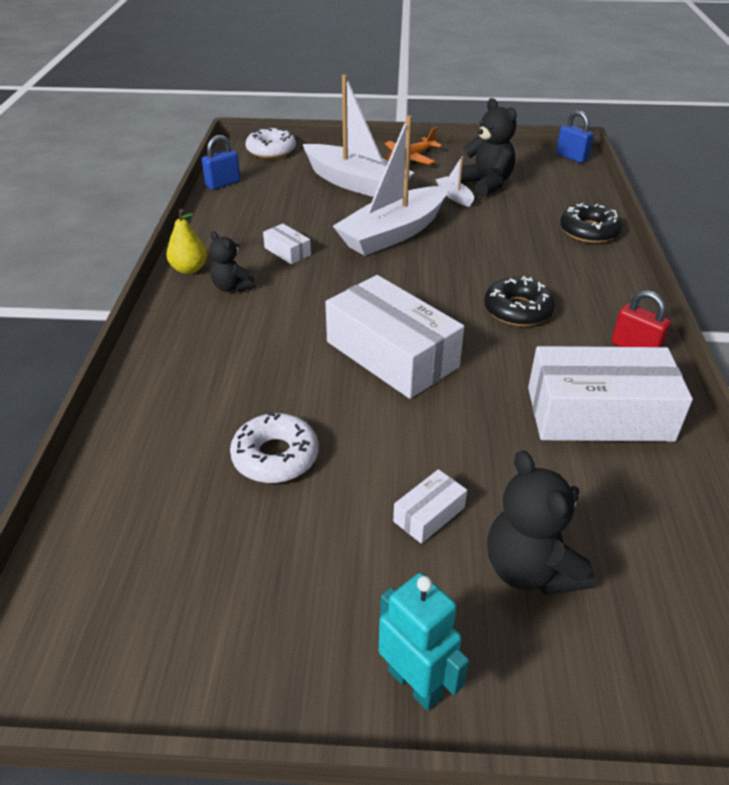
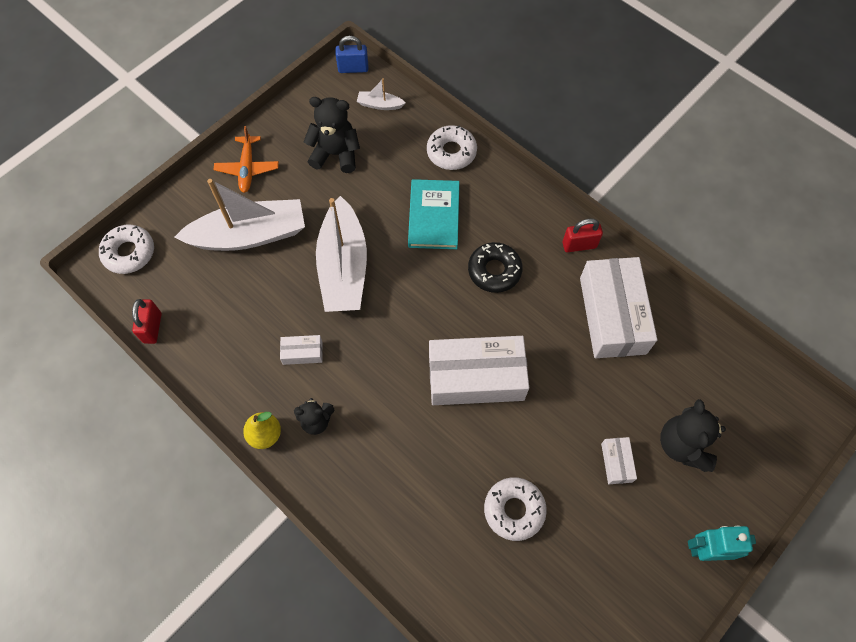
camera: 50 degrees left, 25 degrees up
(223, 184) = (152, 328): blue padlock -> red padlock
(454, 196) = (332, 188): white boat -> white boat (380, 105)
(513, 252) = (433, 216): none -> turquoise book
(530, 569) = (683, 445): black teddy bear -> black teddy bear turned 75 degrees clockwise
(589, 231) = (451, 152): black donut -> white donut
(599, 414) = (612, 315): white box -> white box turned 45 degrees counterclockwise

